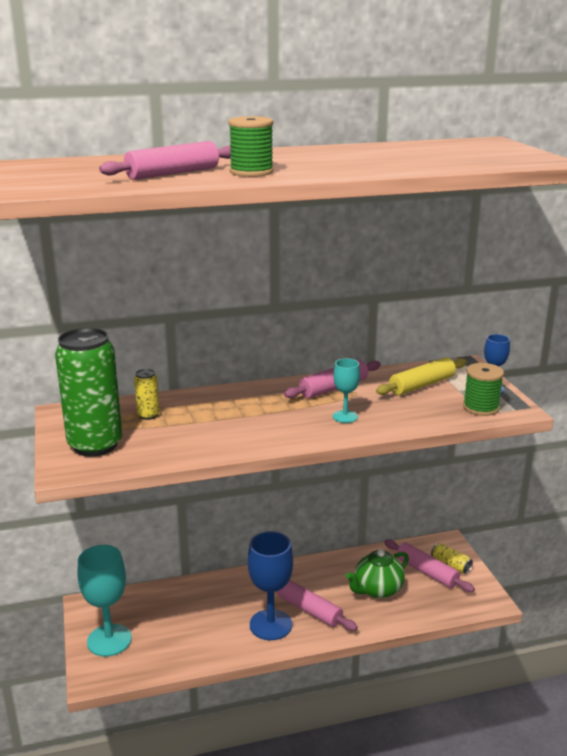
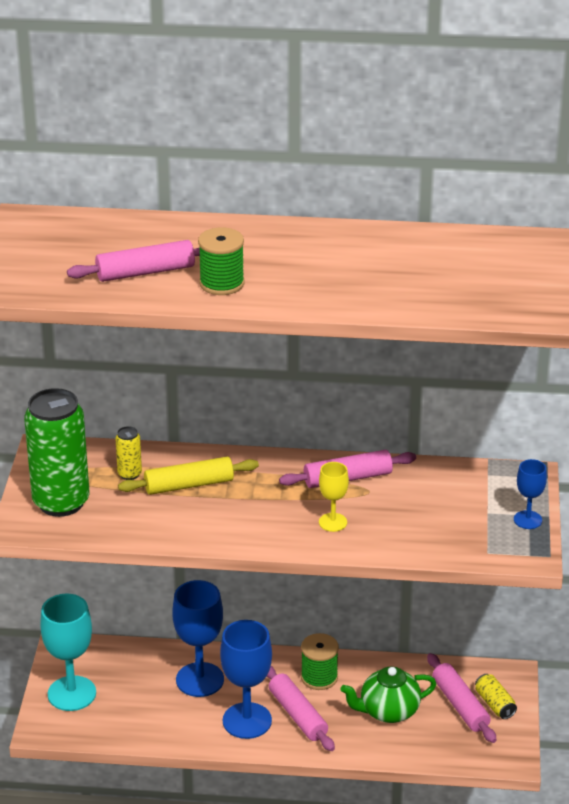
camera: 20 degrees right, 10 degrees up
(215, 602) = (200, 680): none -> blue goblet
(345, 416) = (333, 522): turquoise goblet -> yellow goblet
(421, 385) = (450, 496): yellow rolling pin -> yellow rolling pin (189, 485)
(481, 407) = (492, 543): green spool -> green spool (319, 677)

